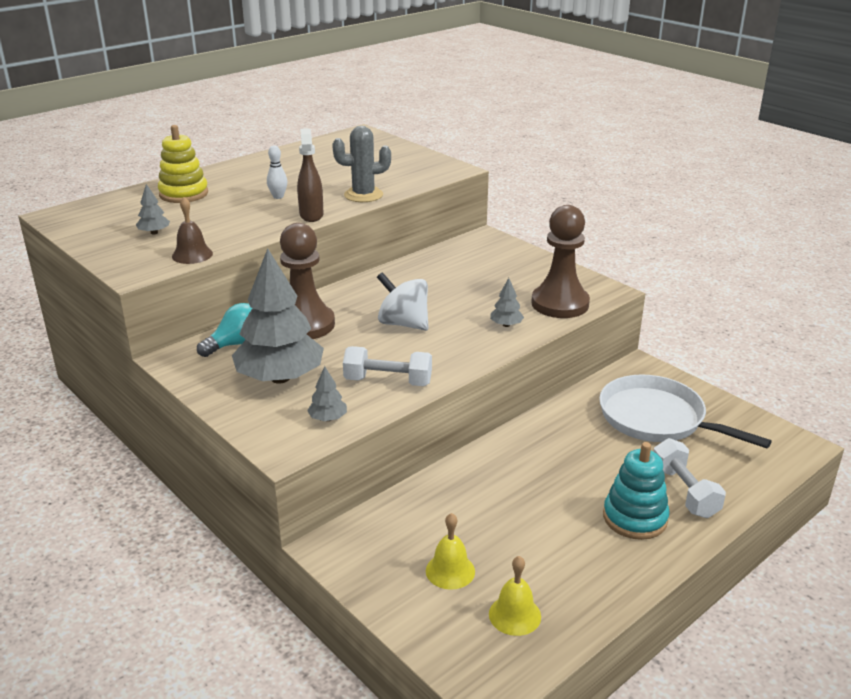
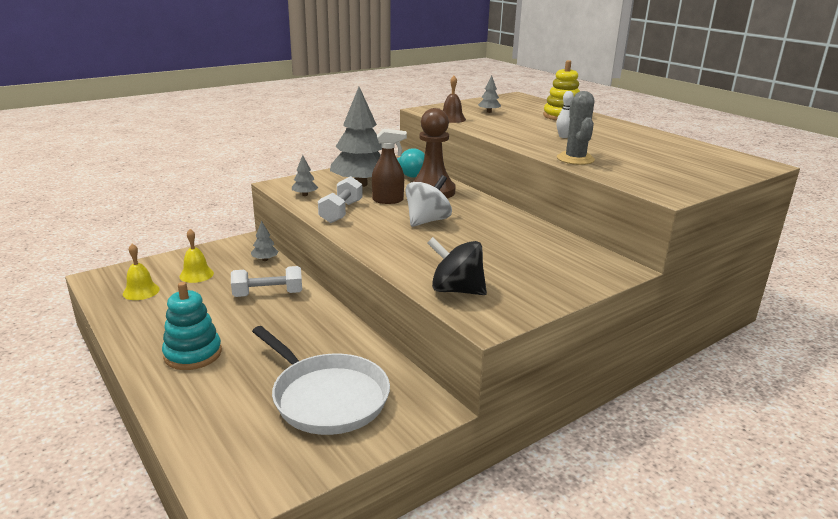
camera: 95 degrees right, 5 degrees down
(311, 215) = (525, 144): brown spray bottle -> brown spray bottle (388, 200)
(506, 325) = (416, 259): grey tree -> grey tree (265, 259)
(560, 304) = (456, 290): brown pawn -> black spinning top
(656, 418) = (327, 397): white pan -> white pan turned 90 degrees clockwise
(684, 492) = (207, 388): white dumbbell -> white dumbbell (268, 294)

